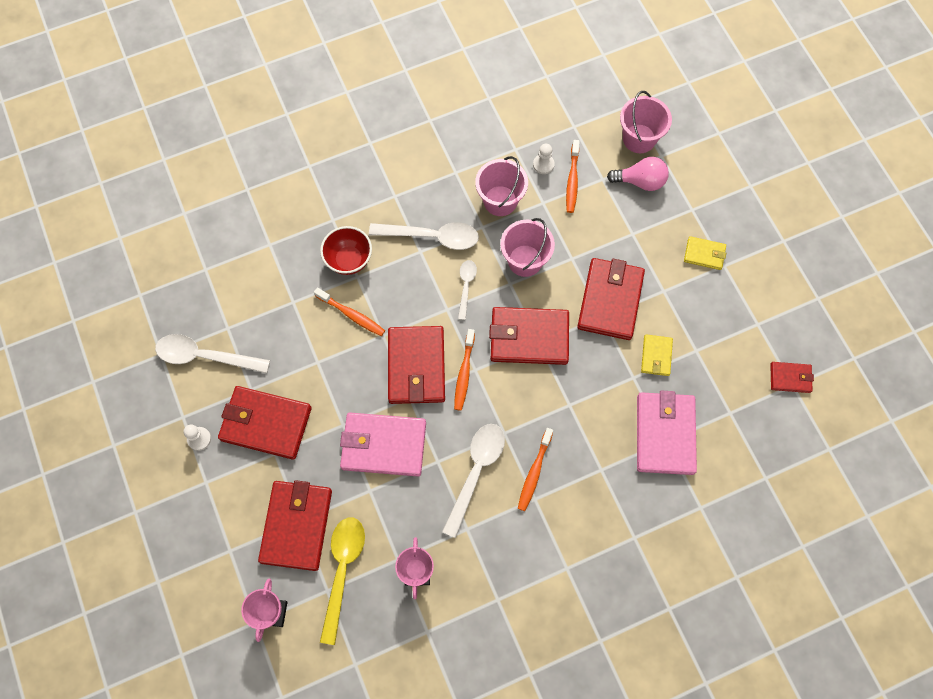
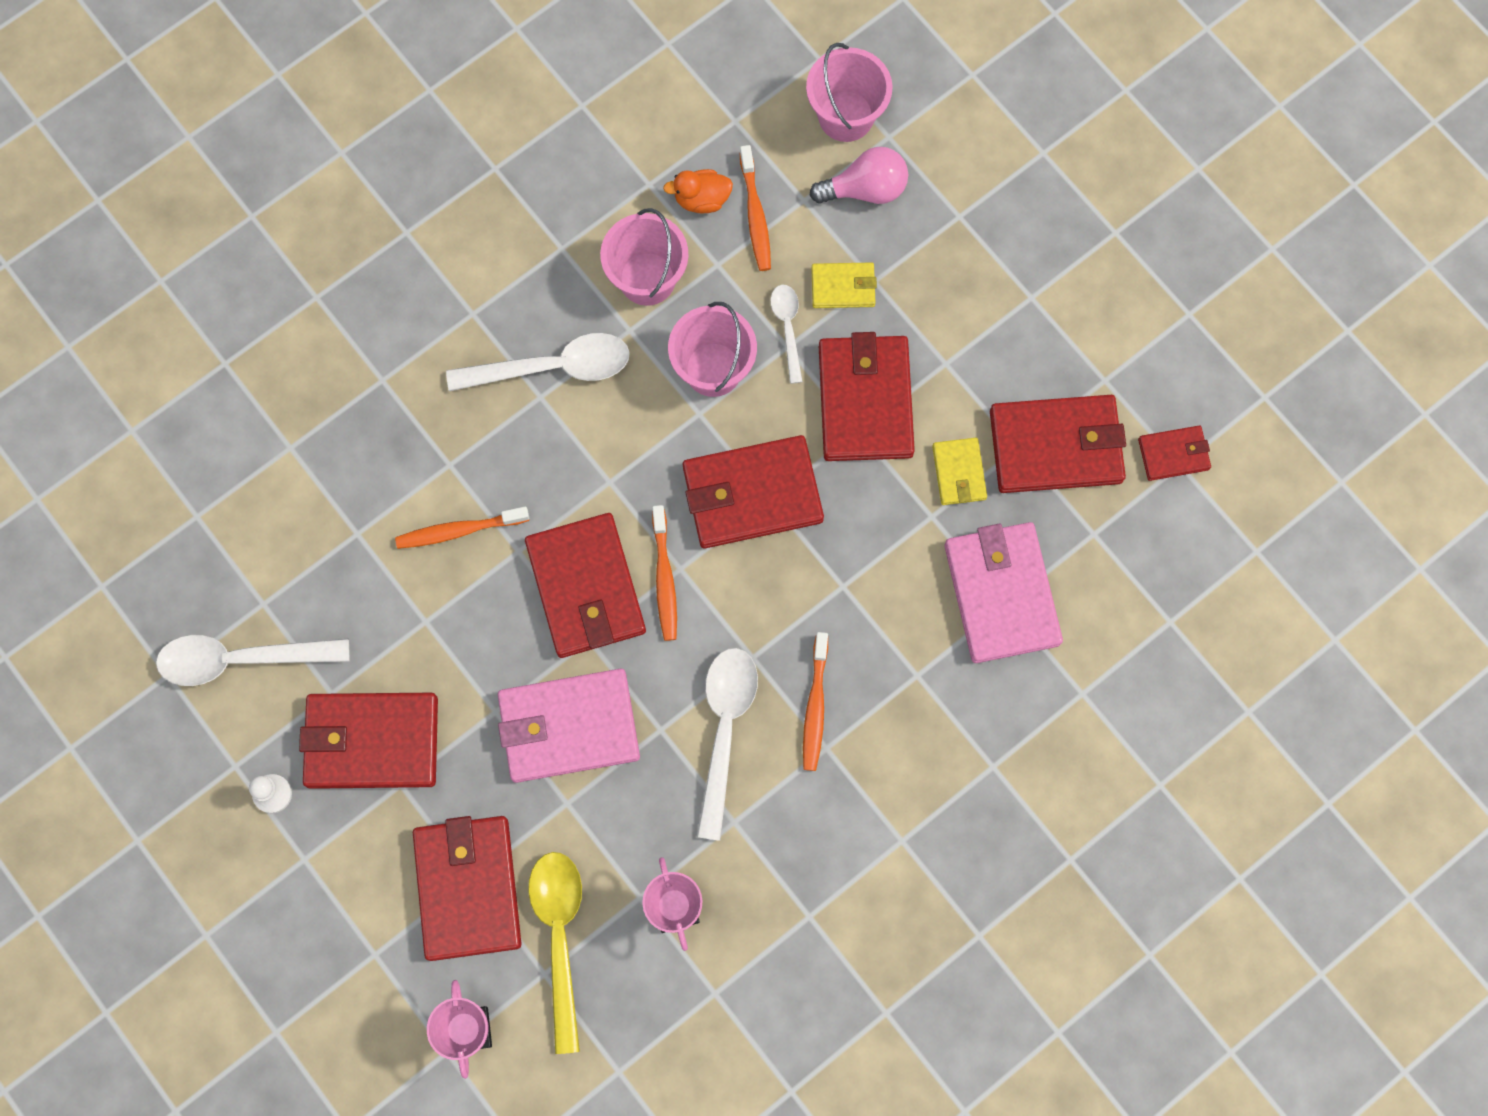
camera: 15 degrees left, 5 degrees up
(349, 260) = (428, 441): red bowl -> none
(352, 315) = (459, 530): orange toothbrush -> orange toothbrush turned 150 degrees clockwise
(466, 286) = (630, 435): white spoon -> white spoon (787, 327)
(543, 164) = (701, 199): white pawn -> orange duck
(704, 254) = (996, 286): yellow wallet -> yellow wallet (843, 287)
(719, 355) = (1056, 447): none -> red wallet

